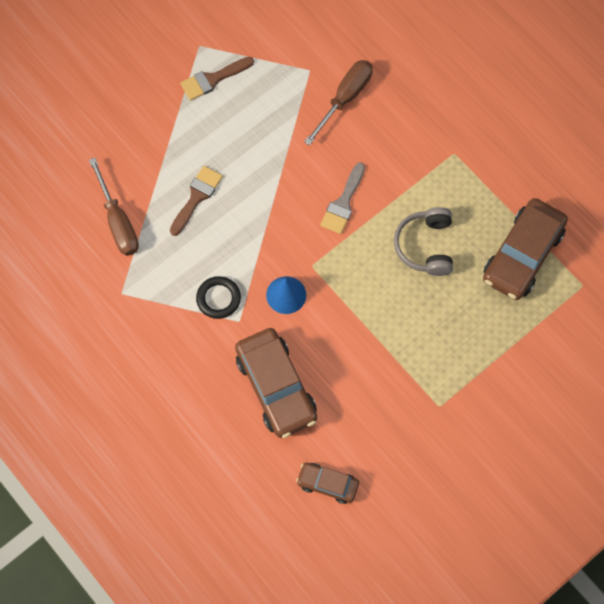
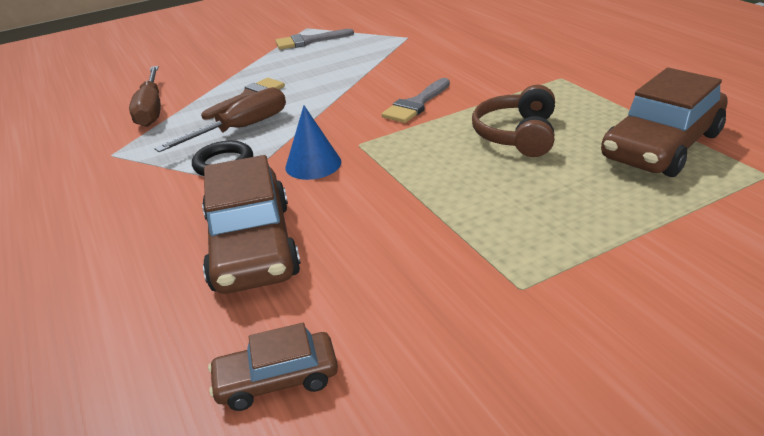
camera: 15 degrees right, 35 degrees down
(213, 79) = (309, 41): brown brush -> grey brush
(327, 484) = (277, 379): brown car -> brown car turned 45 degrees counterclockwise
(345, 98) = (439, 49): brown screwdriver -> brown screwdriver (241, 128)
(425, 246) = (517, 135): grey headphones -> brown headphones

